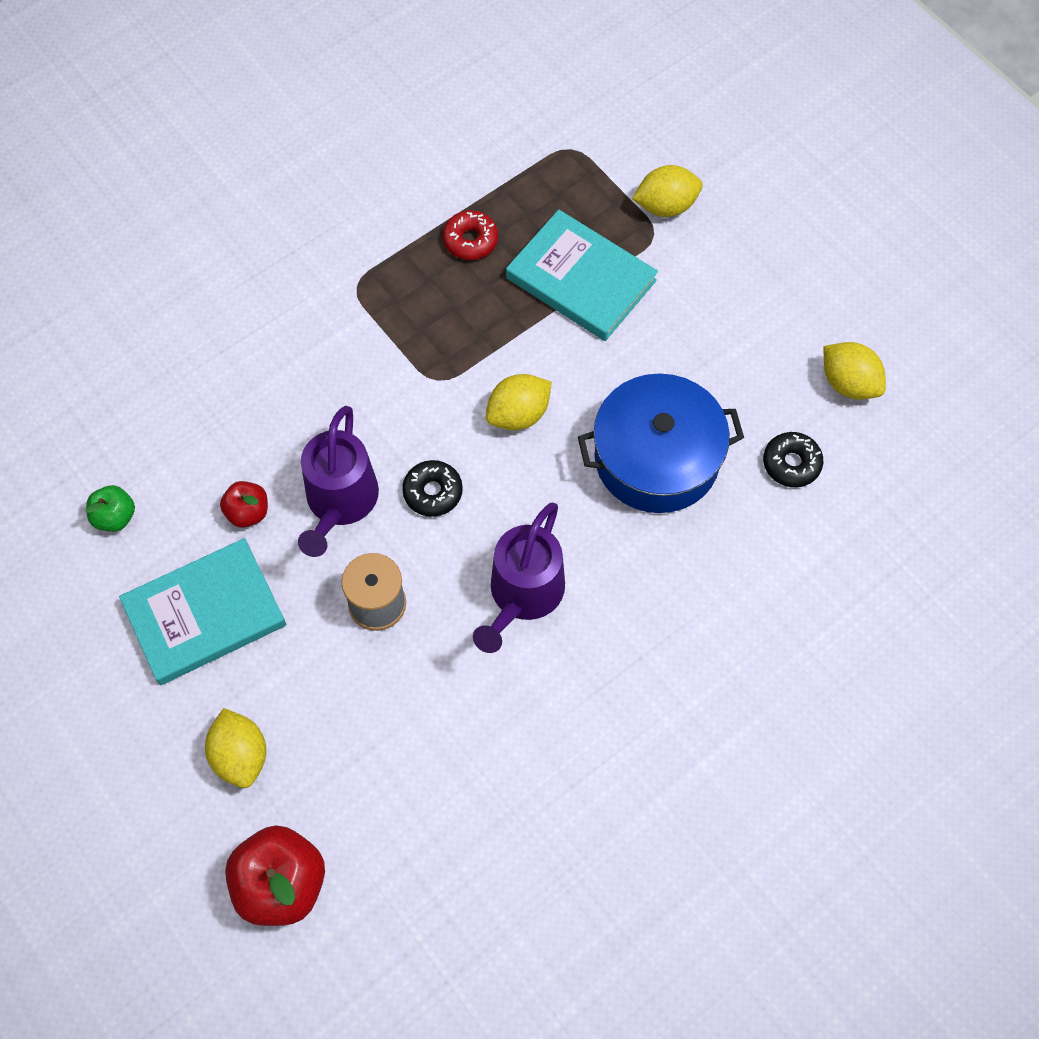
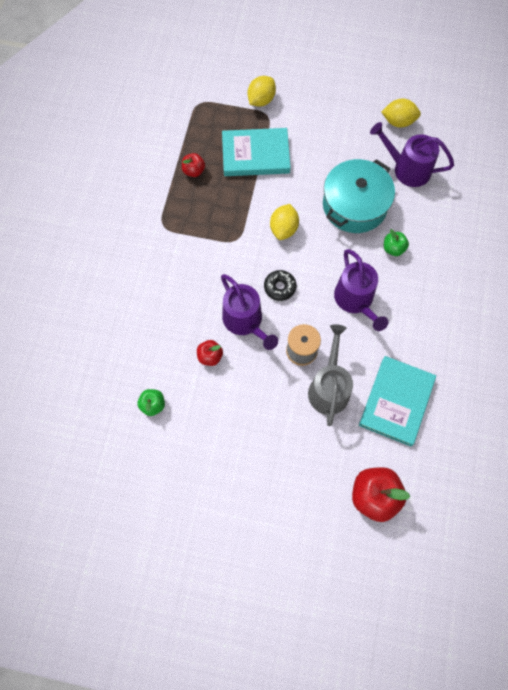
camera: 40 degrees left, 5 degrees up
(205, 614) = (234, 413): turquoise book -> turquoise book (396, 401)
(240, 756) = (307, 459): yellow lemon -> none
(365, 685) = (329, 387): none -> grey watering can
(470, 240) = (194, 171): red donut -> red apple
(653, 564) = (393, 249): none -> green apple
(656, 458) = (354, 205): blue pot -> turquoise pot
(791, 463) = (407, 169): black donut -> purple watering can

